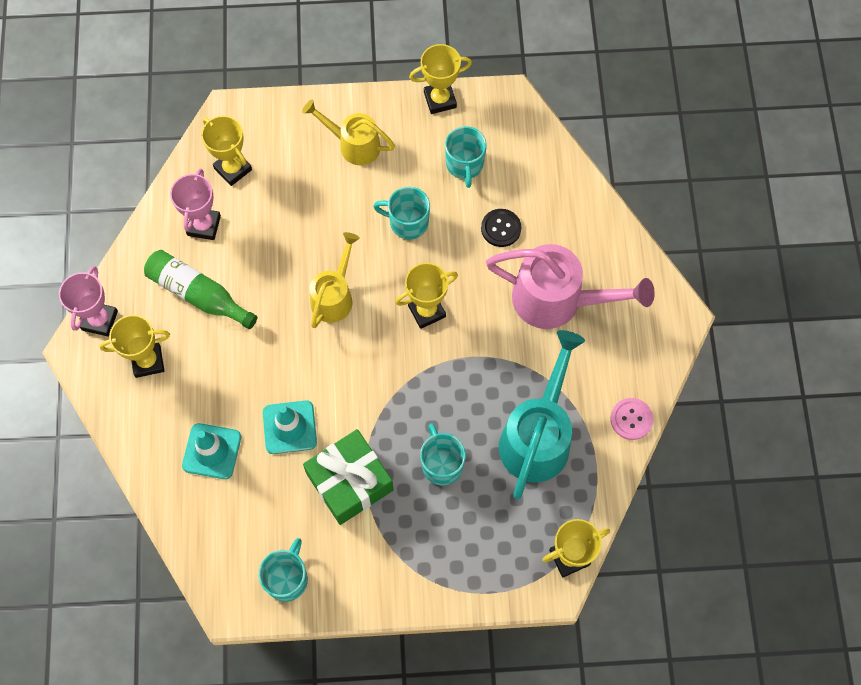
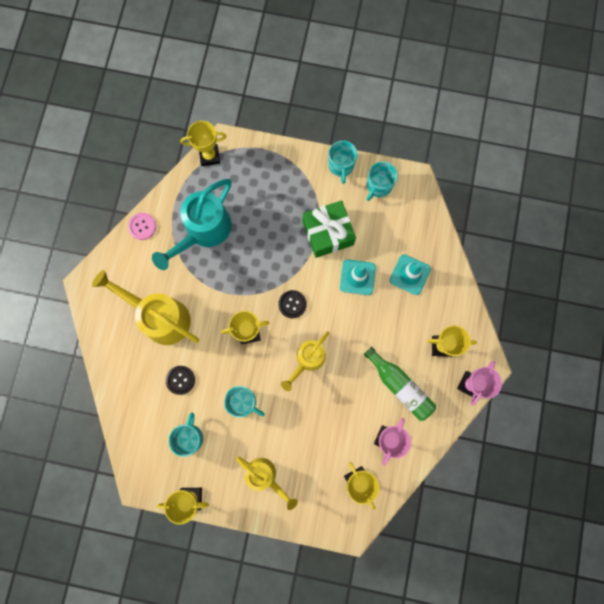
camera: 165 degrees left, 10 degrees up
(376, 364) = (292, 304): none -> black button
(442, 464) = (268, 229): turquoise mug -> turquoise mug (341, 166)
(558, 300) = (160, 317): pink watering can -> yellow watering can

